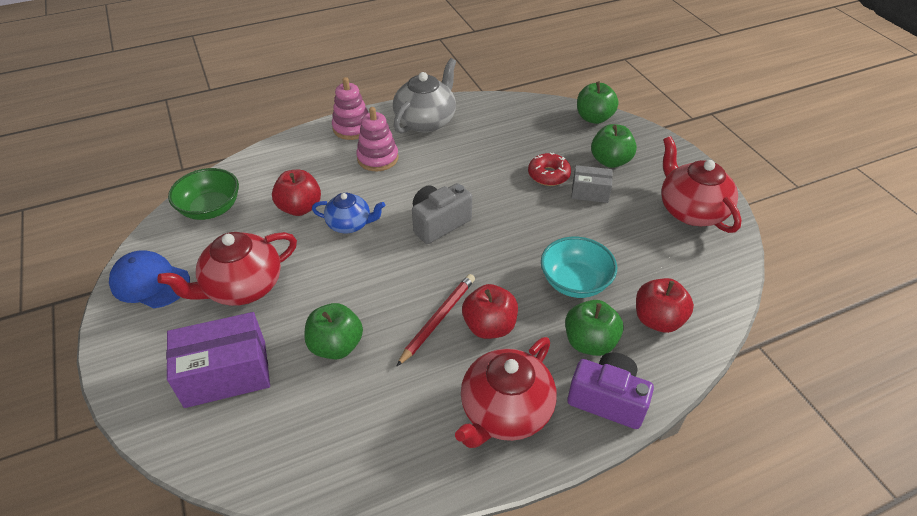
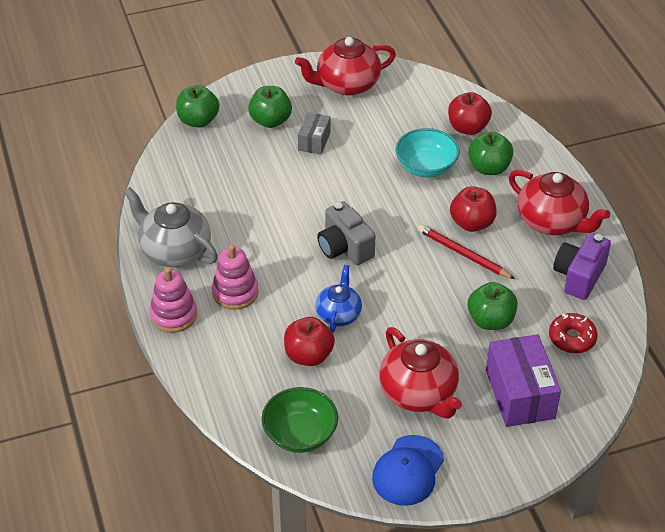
camera: 85 degrees left, 0 degrees up
(548, 175) = (284, 165): red donut -> red donut (572, 338)
(607, 399) = (540, 167): purple camera -> purple camera (579, 276)

